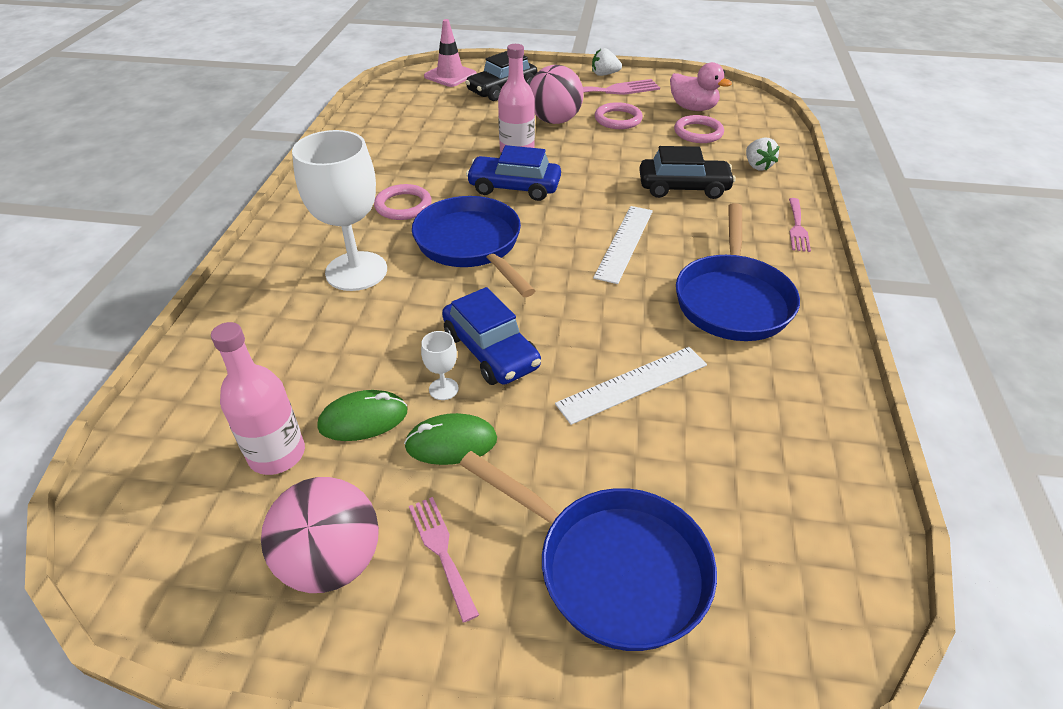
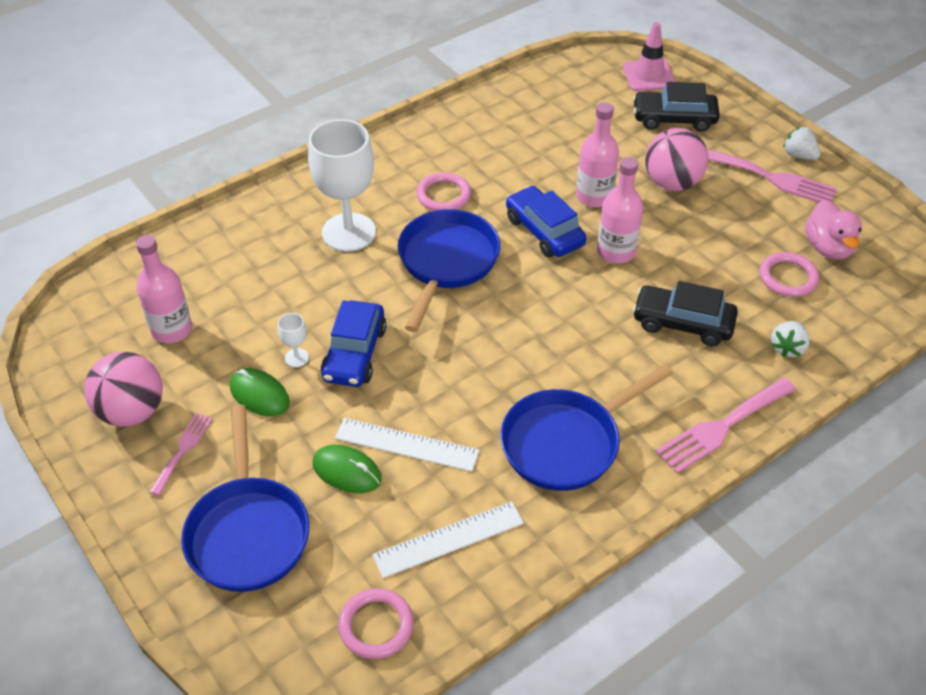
camera: 45 degrees right, 5 degrees up
(363, 419) = (234, 343): green mouse -> green mouse (346, 471)
(580, 173) = (616, 252): none -> pink bottle
(618, 119) = (732, 216): pink ring -> pink ring (376, 626)
(624, 243) = (557, 338): white ruler -> white ruler (448, 539)
(683, 188) = (682, 323): black car -> black car turned 150 degrees clockwise
(797, 227) = (722, 427): pink fork -> pink fork, size x1.69

